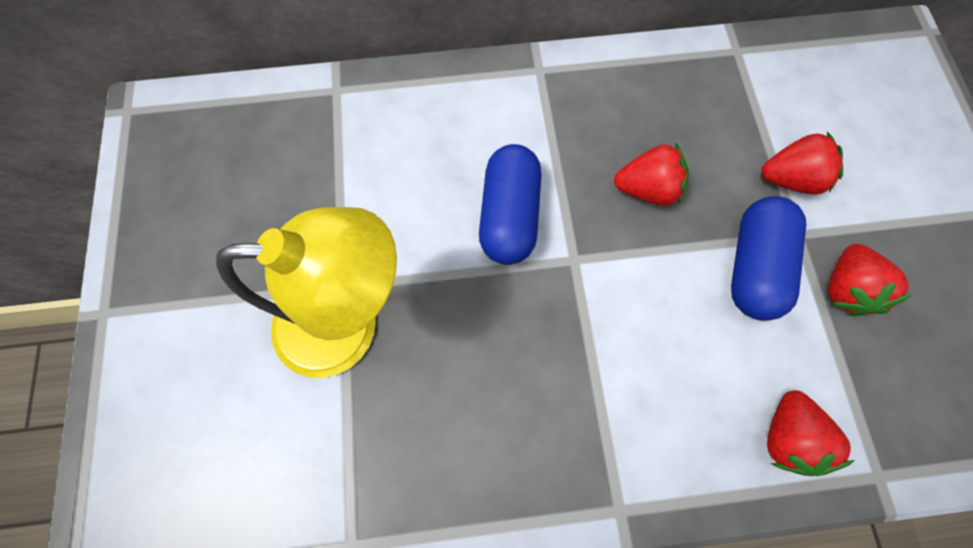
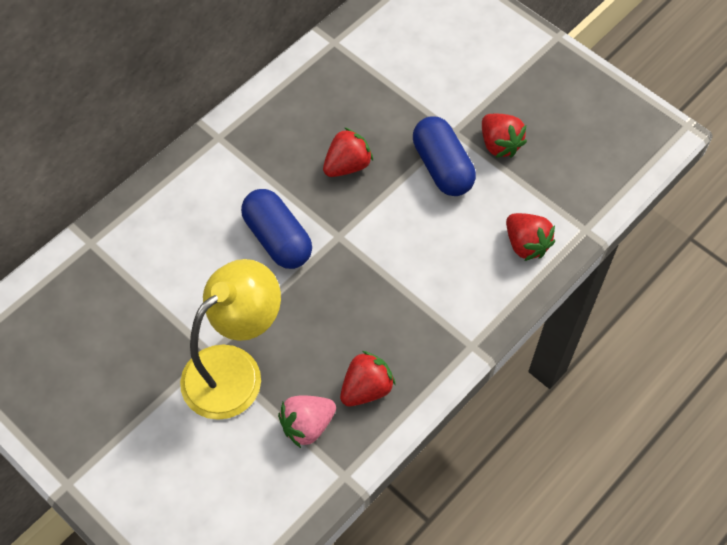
camera: 40 degrees left, 10 degrees down
(364, 450) = (307, 425): none -> pink strawberry
(789, 179) = (424, 102): red strawberry -> red strawberry (366, 388)

